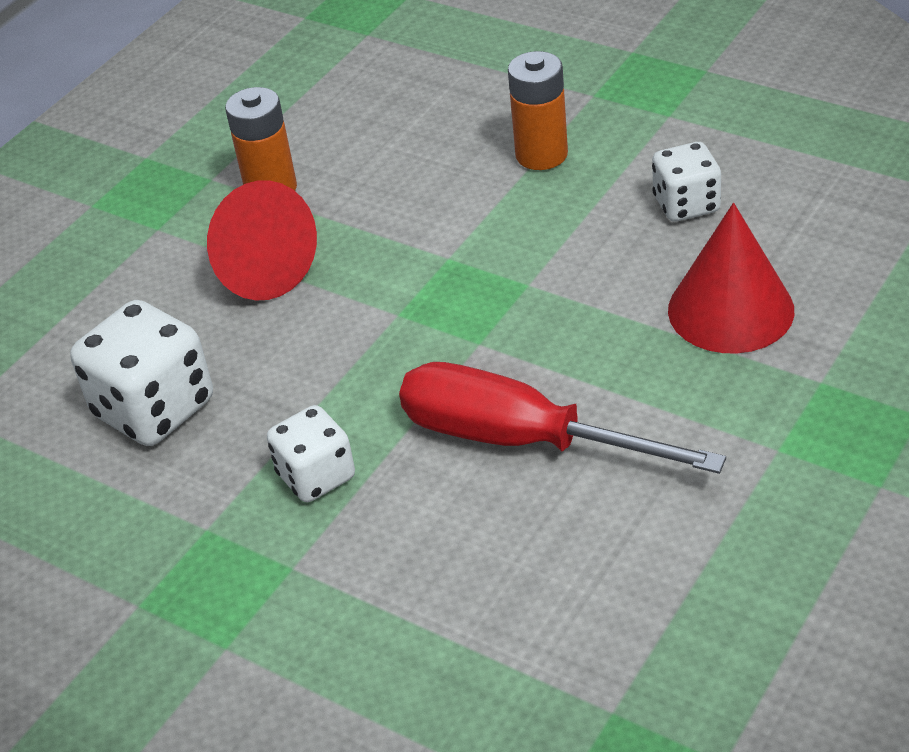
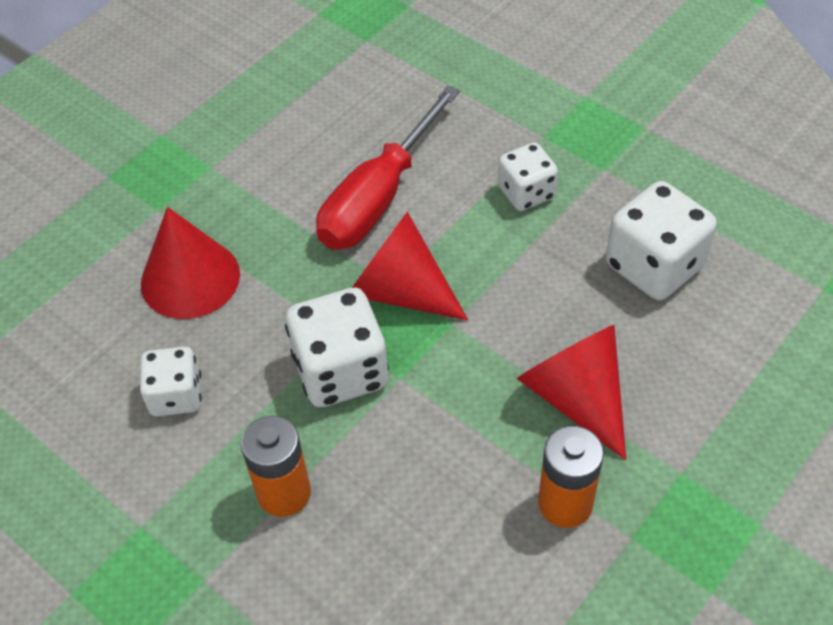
camera: 175 degrees left, 10 degrees up
(466, 336) = (400, 291): none -> red cone
(514, 251) = (341, 371): none -> white dice
(520, 440) = (378, 198): red screwdriver -> red screwdriver turned 90 degrees clockwise

